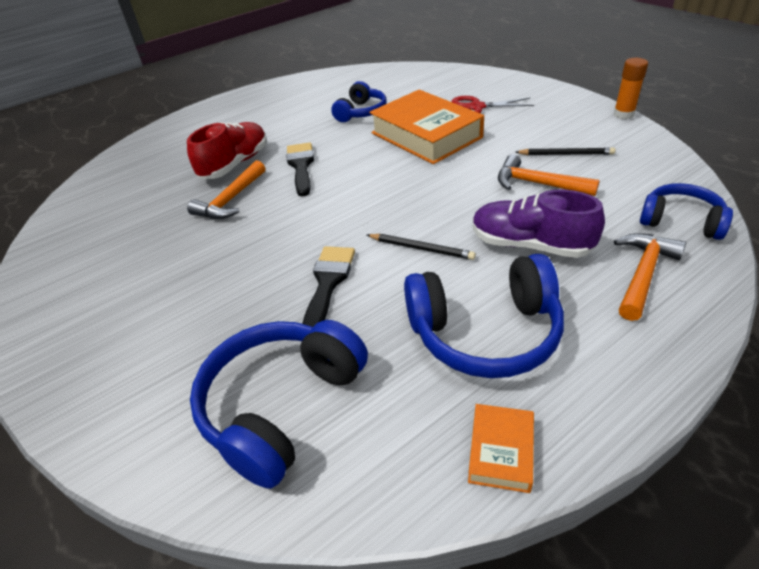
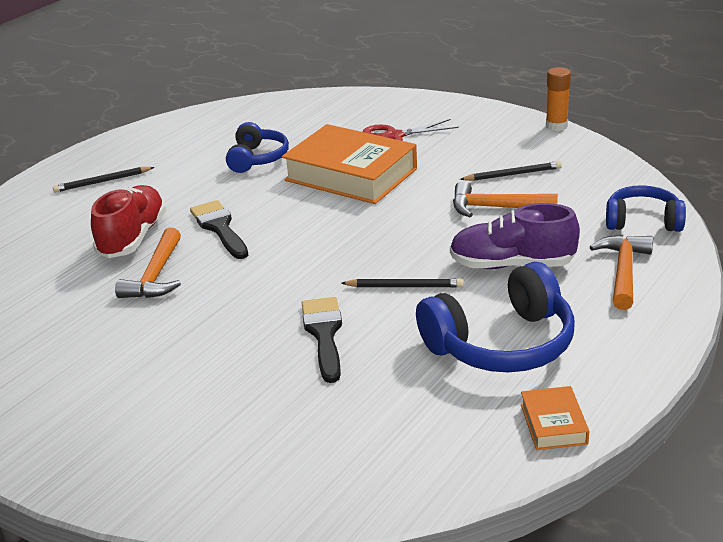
camera: 20 degrees left, 10 degrees down
(243, 116) = (102, 182): none -> black pencil
(281, 406) = (339, 438): blue headphones -> none

